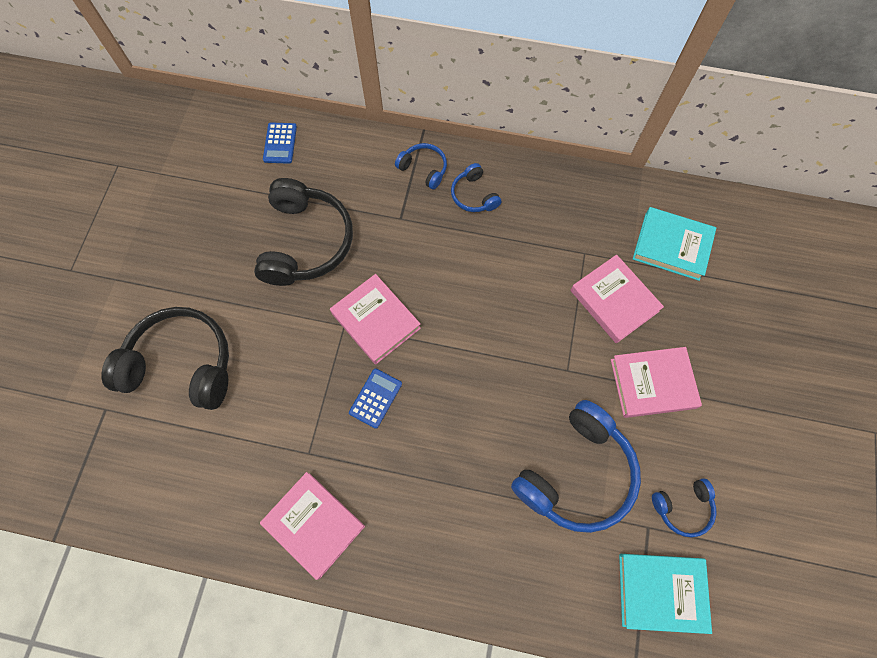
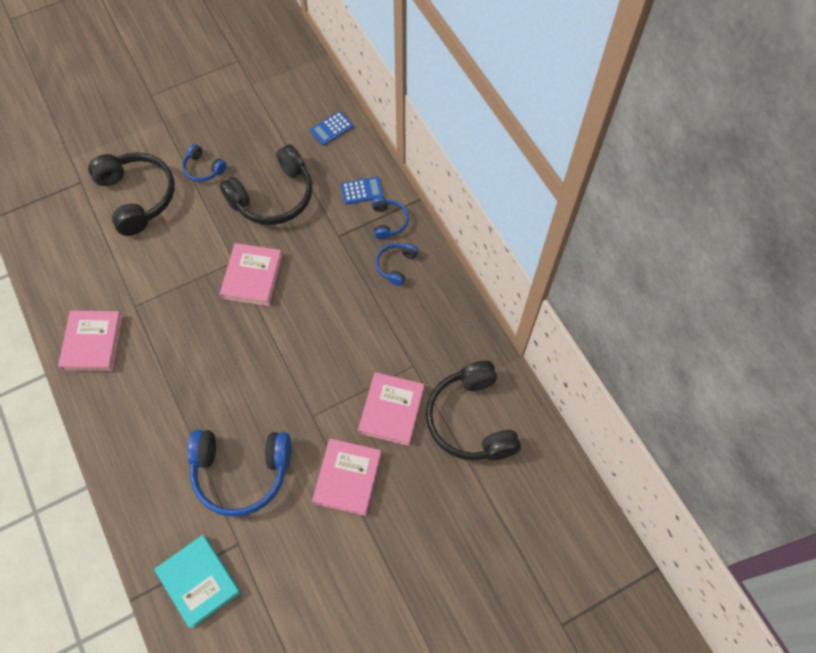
camera: 50 degrees right, 5 degrees down
(375, 398) = (199, 316): blue calculator -> blue calculator (362, 191)
(652, 383) = (347, 478): pink book -> pink book turned 60 degrees clockwise
(671, 246) = (471, 420): turquoise book -> black headphones
(683, 507) = (269, 558): blue headphones -> blue headphones (203, 169)

